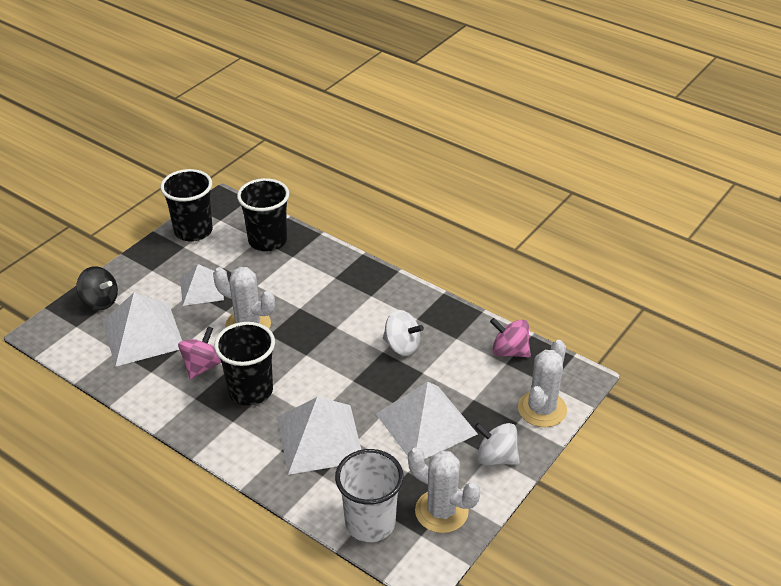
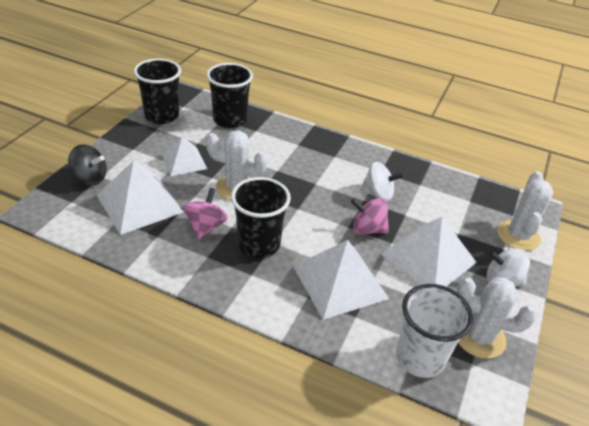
camera: 15 degrees left, 0 degrees up
(509, 351) = (468, 191): pink spinning top -> pink spinning top (367, 229)

